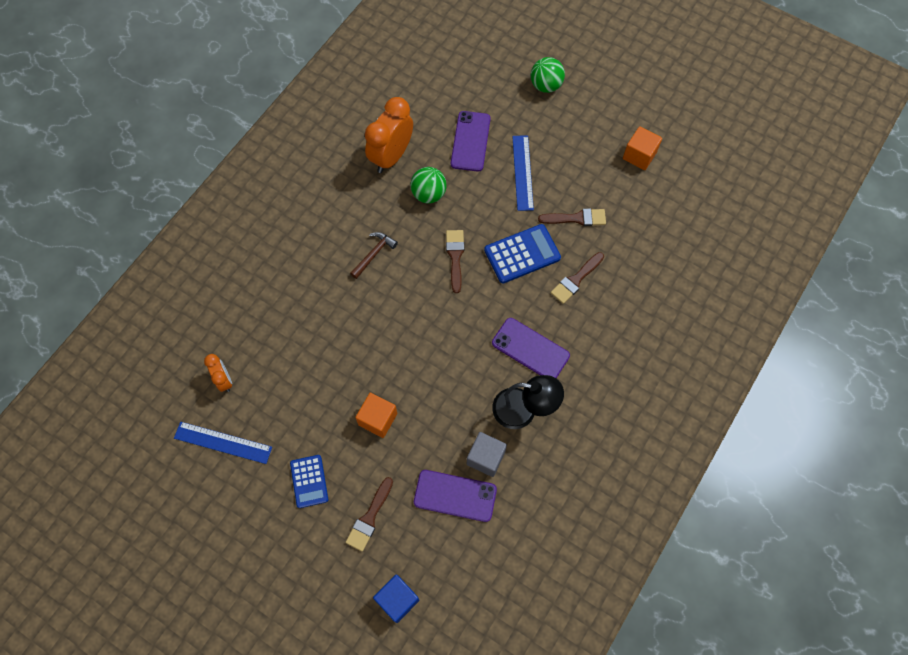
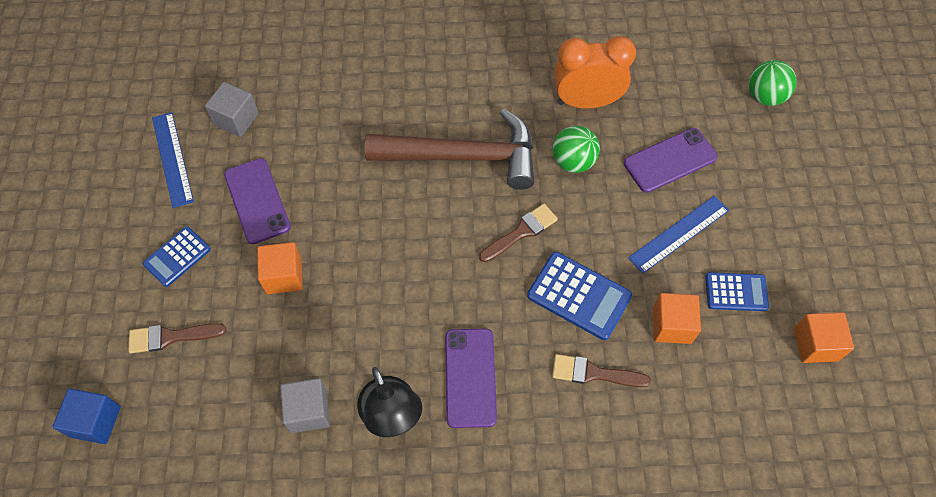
camera: 55 degrees right, 5 degrees down
(224, 380) = (236, 119): orange clock -> grey cube
(374, 254) = (464, 156): brown hammer -> brown hammer, size x2.40
(455, 495) = (245, 406): purple phone -> purple phone (257, 201)
(546, 85) = (808, 189): green ball -> green ball (765, 96)
(576, 218) = (671, 325): brown brush -> orange cube
(581, 171) = (736, 292): none -> blue calculator

